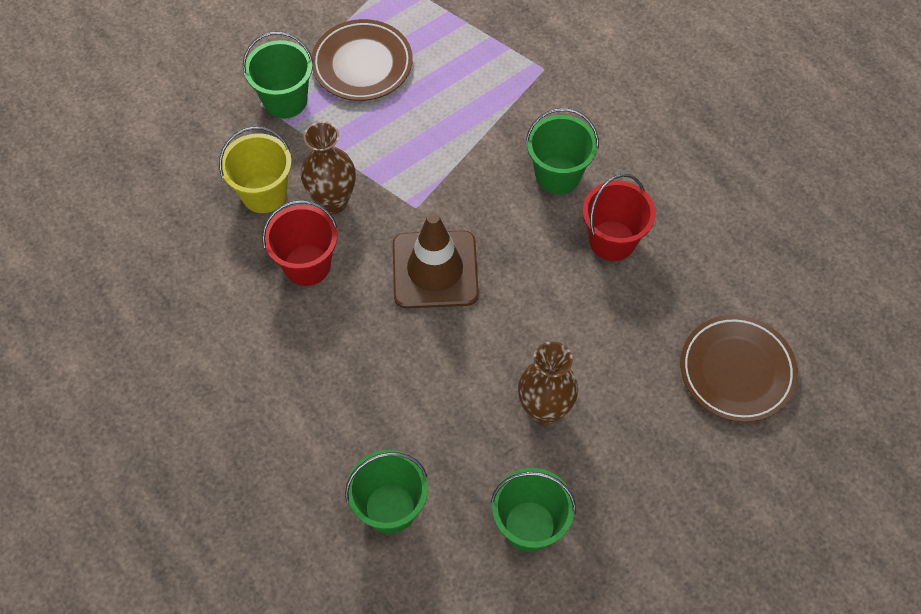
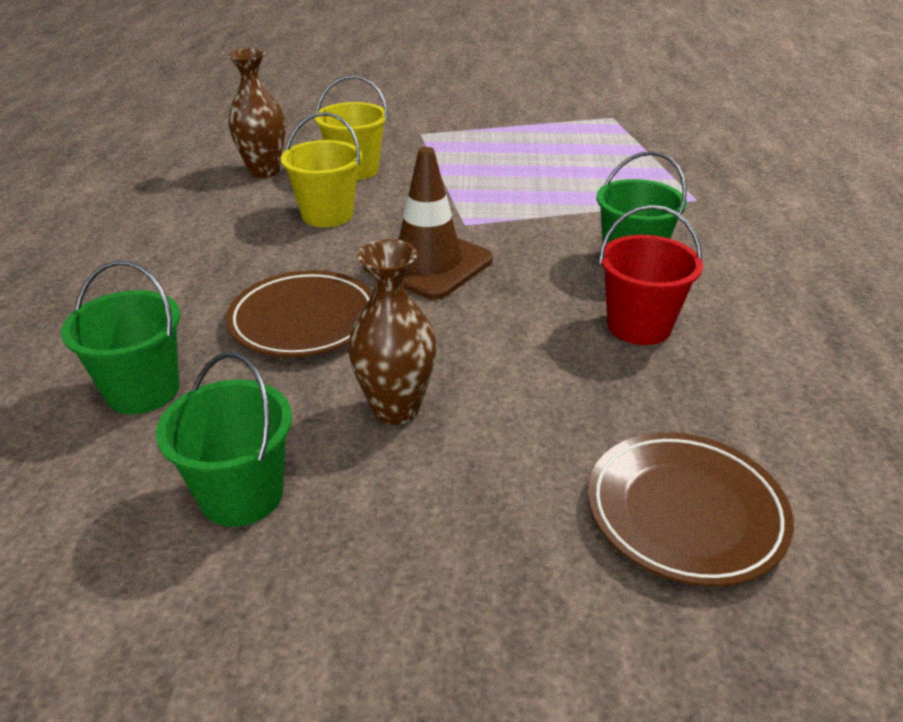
camera: 40 degrees right, 25 degrees down
(285, 100) = (442, 138): green bucket -> none
(307, 265) = (327, 215): red bucket -> yellow bucket
(333, 201) = (401, 193): brown vase -> brown vase (264, 171)
(362, 64) = (528, 143): brown plate -> brown plate (304, 320)

